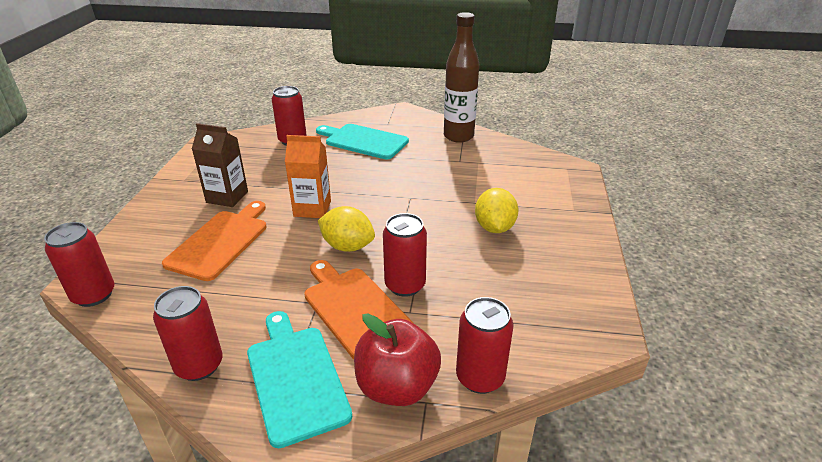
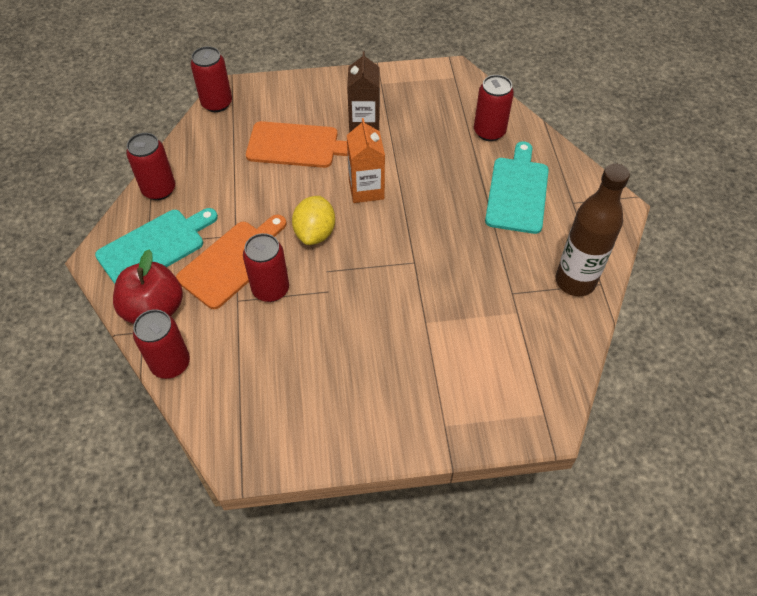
camera: 75 degrees right, 20 degrees up
(494, 227) = (382, 347): yellow lemon -> none

